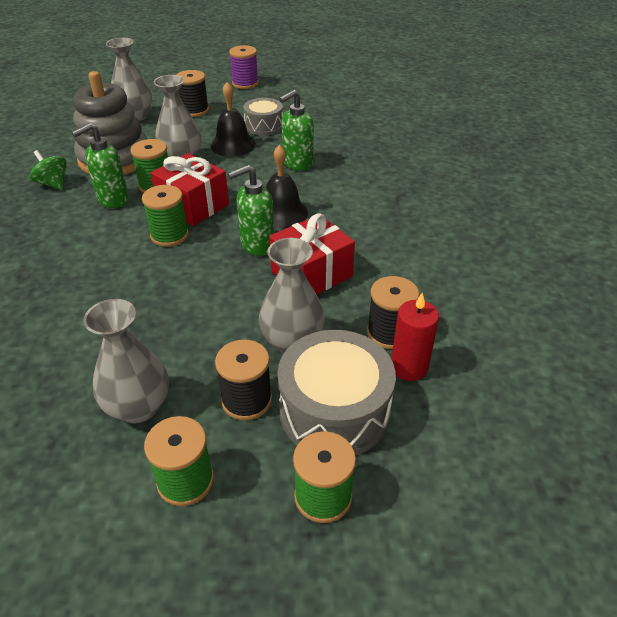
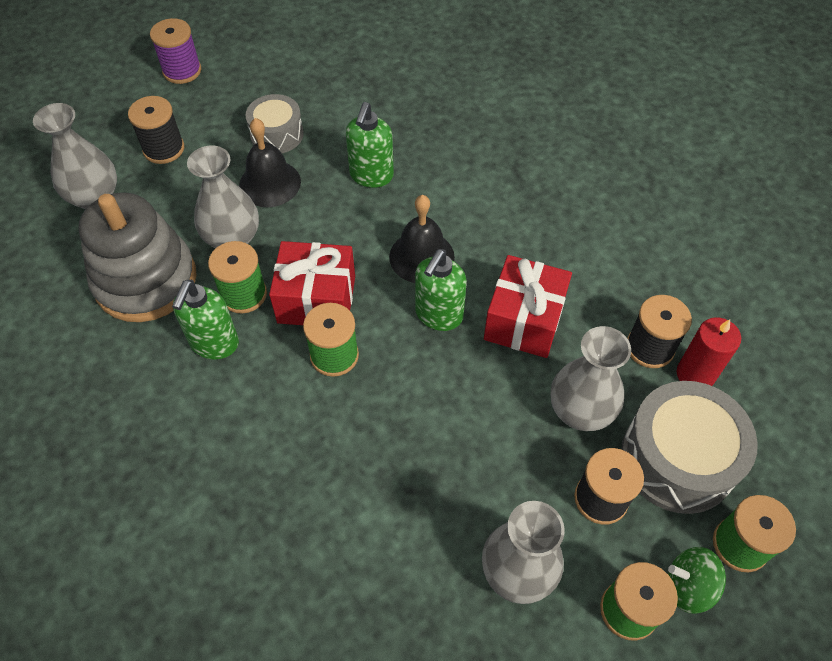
camera: 35 degrees left, 15 degrees up
(53, 184) = (110, 361): green spinning top -> green spinning top (688, 586)

